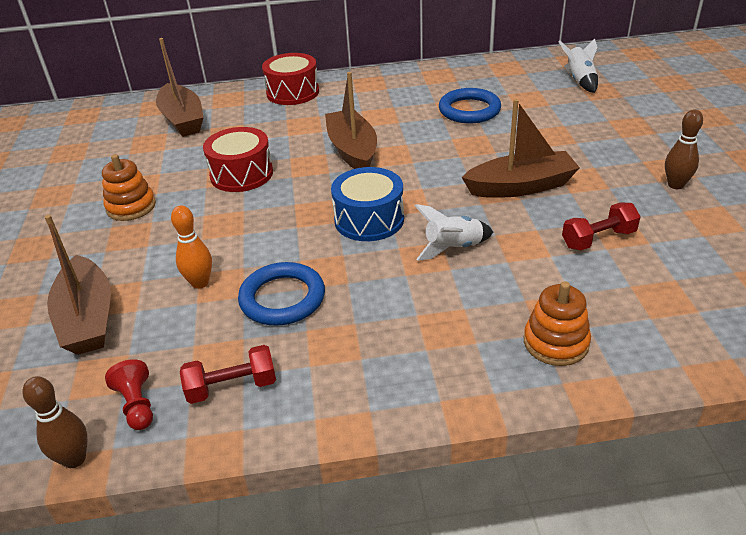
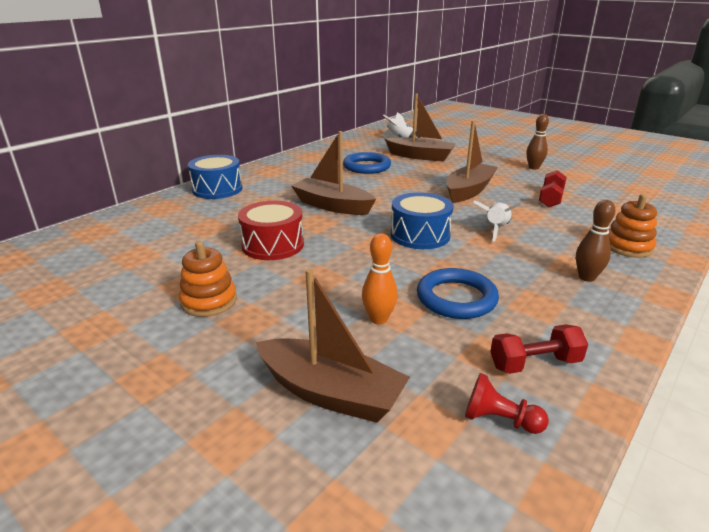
camera: 45 degrees left, 10 degrees down
(74, 459) = (536, 493): brown bowling pin -> brown bowling pin (586, 277)
(182, 120) = (143, 231): brown boat -> brown boat (420, 156)
(232, 387) = (535, 364): red dumbbell -> red dumbbell turned 45 degrees clockwise
(293, 92) = (217, 189): red drum -> blue drum

